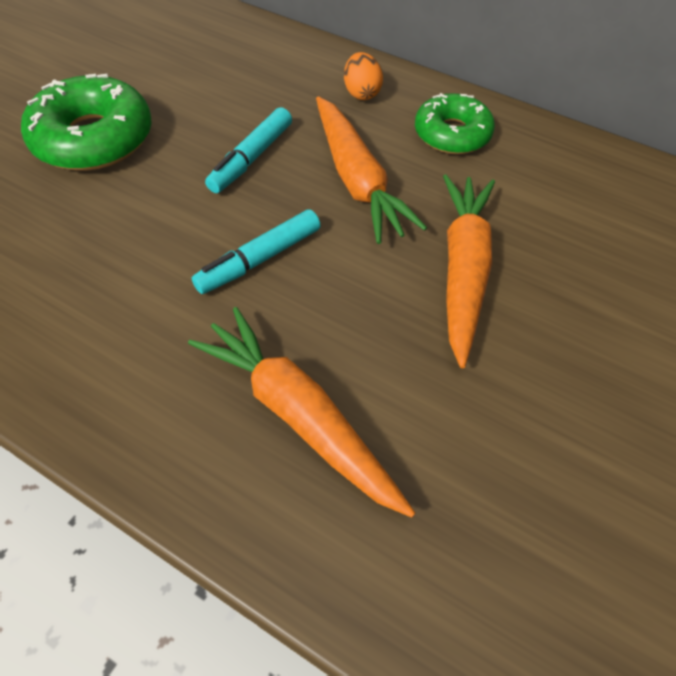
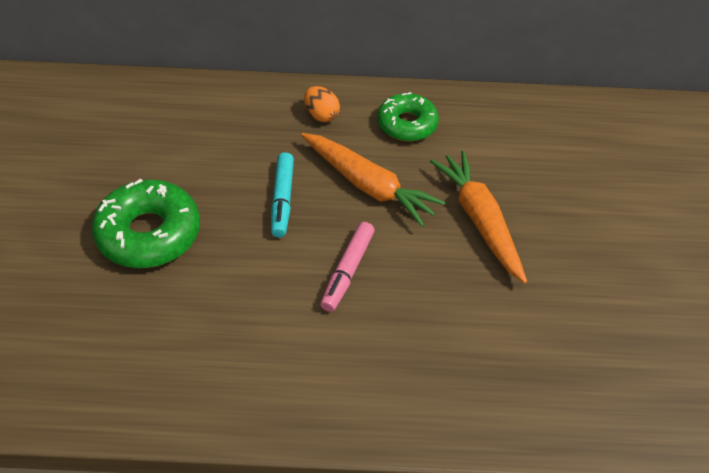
camera: 30 degrees left, 5 degrees down
(259, 259) = (347, 271): turquoise marker -> pink marker
(299, 415) = (449, 357): orange carrot -> none

